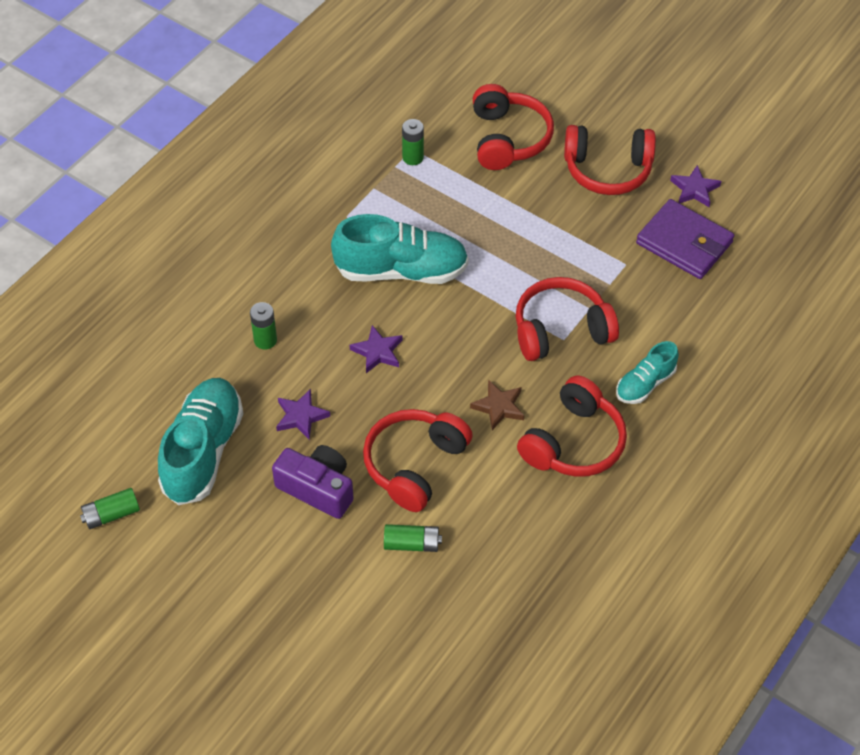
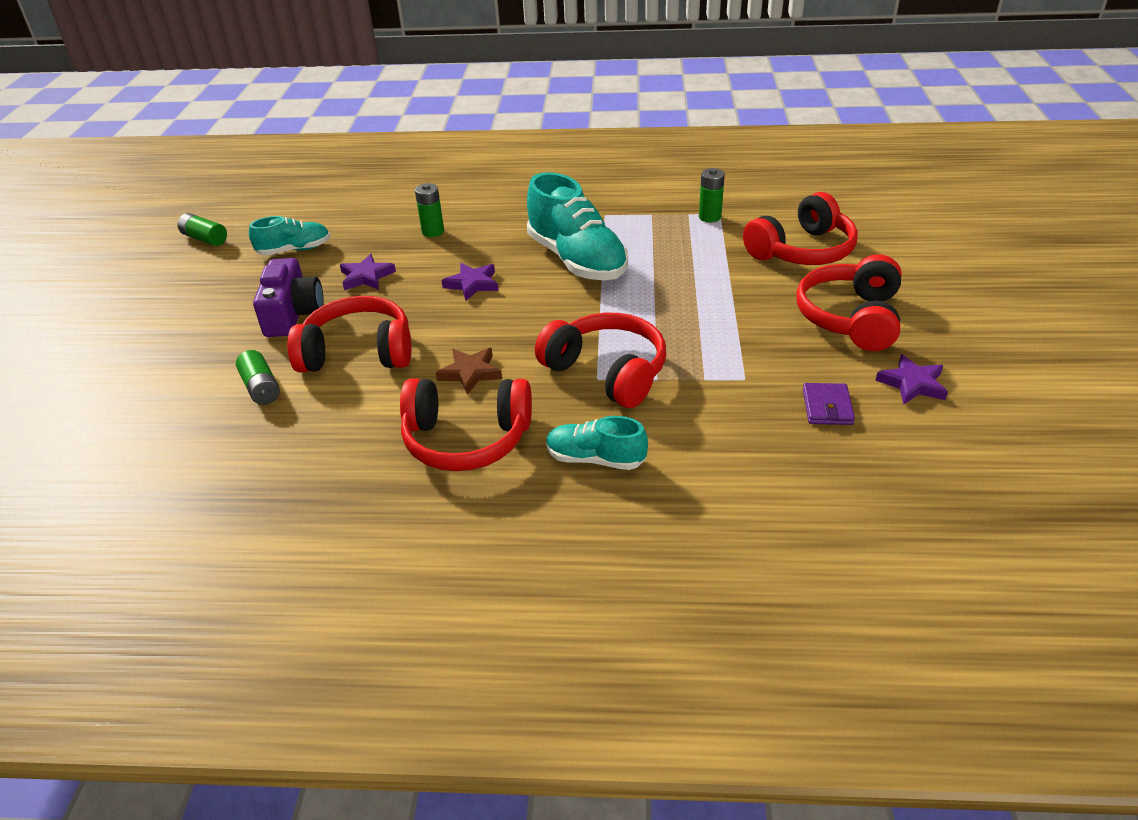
camera: 60 degrees right, 15 degrees down
(203, 451) = (294, 250): turquoise shoe -> turquoise shoe, size x0.55
(607, 170) = (850, 318): red headphones -> red headphones turned 45 degrees clockwise
(684, 243) = (827, 407): purple wallet -> purple wallet, size x0.51

